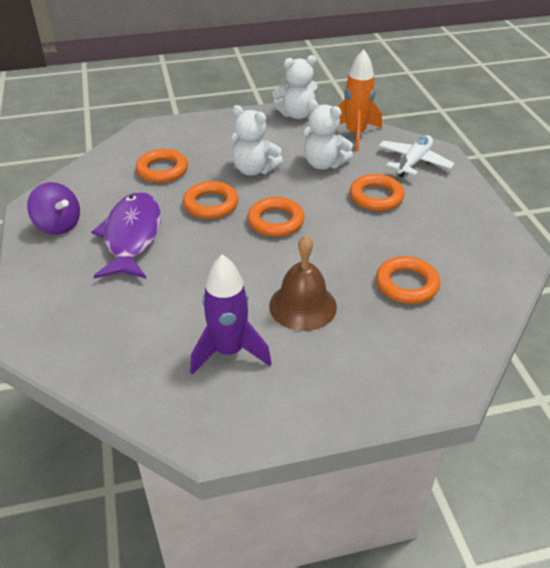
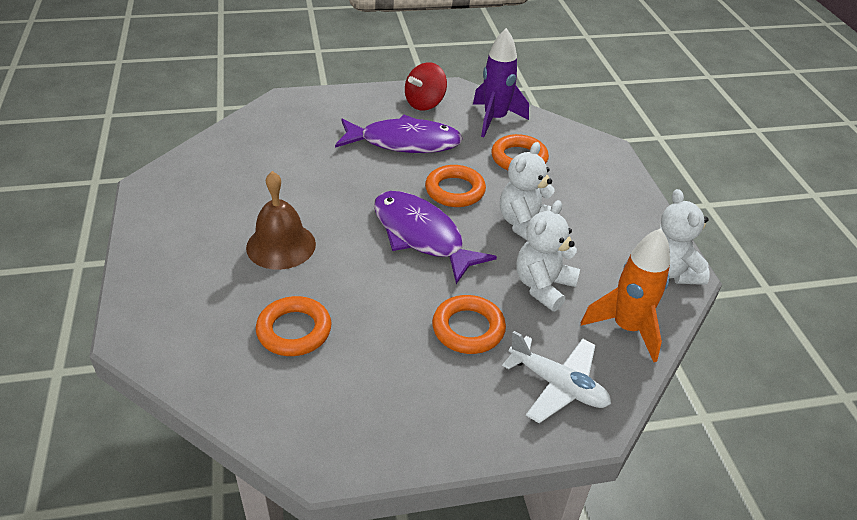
camera: 90 degrees right, 0 degrees up
(58, 225) = (425, 103): purple spinning top -> red spinning top
(229, 351) = (236, 197): purple rocket -> purple rocket (495, 119)
(276, 221) = (421, 236): orange ring -> purple fish

